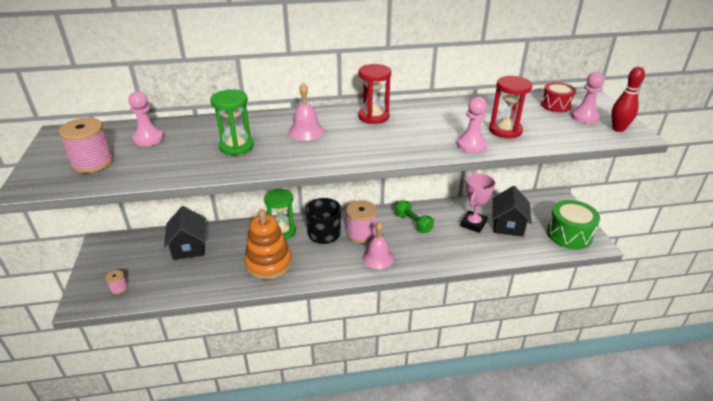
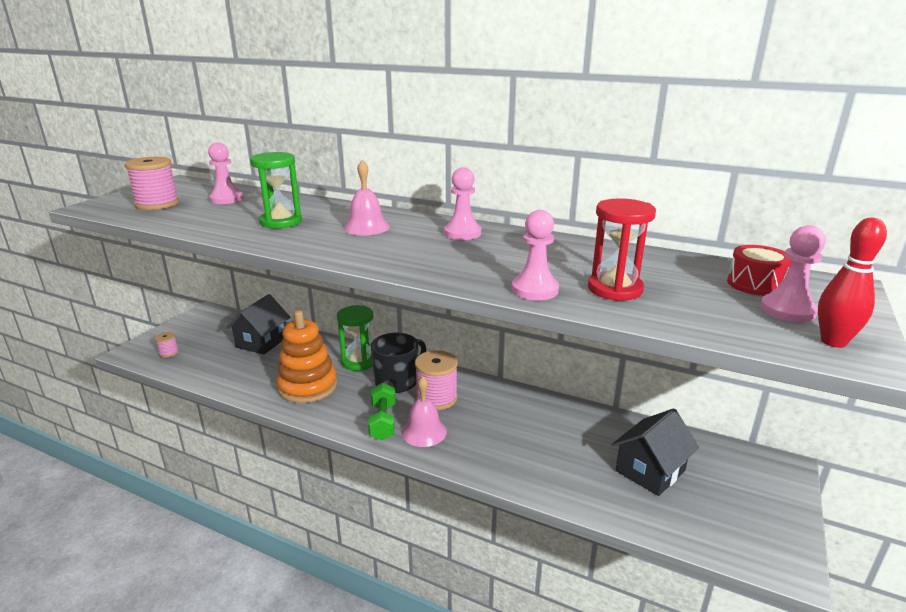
camera: 35 degrees right, 10 degrees down
(373, 116) = (462, 233): red hourglass -> pink pawn
(413, 223) = (513, 413): green dumbbell -> green dumbbell (383, 422)
(473, 224) = (596, 447): pink trophy -> none
(569, 234) = (747, 529): green drum -> none

